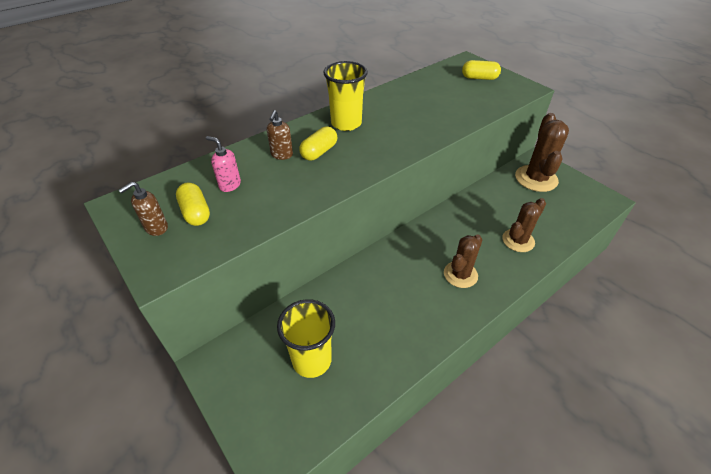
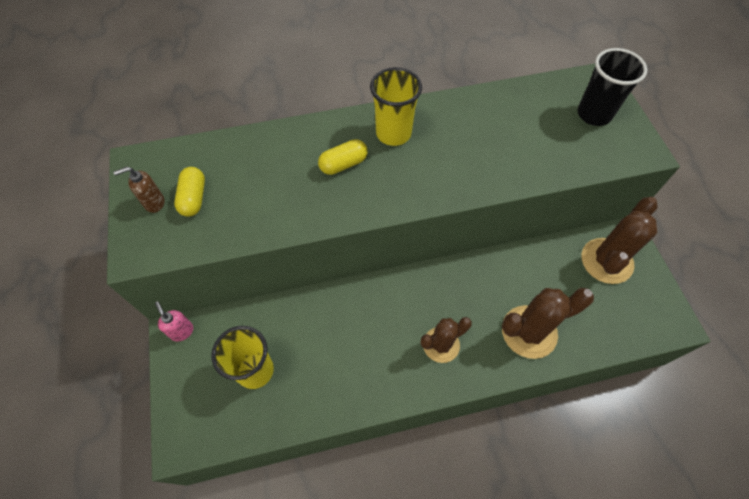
camera: 25 degrees right, 15 degrees up
(229, 185) = (238, 175): pink soap dispenser -> pink soap dispenser (182, 331)
(282, 155) = (305, 154): brown soap dispenser -> none
(479, 78) = (594, 114): yellow capsule -> black cup
(518, 240) = (529, 332): brown cactus -> brown cactus, size x1.52

